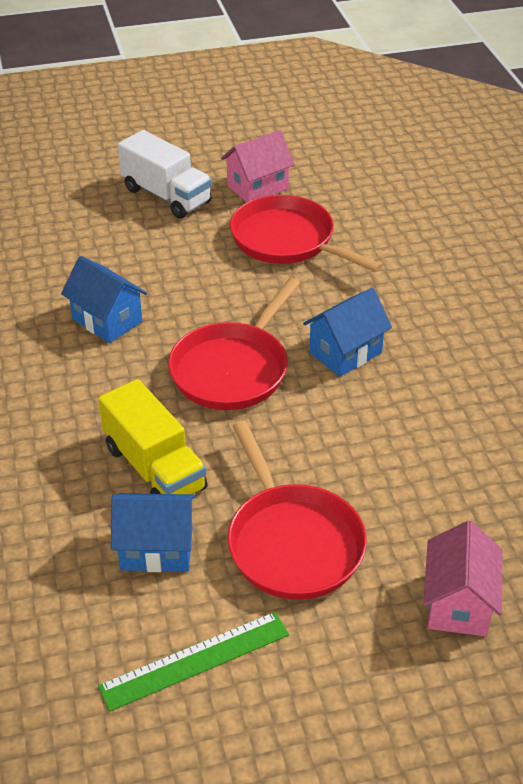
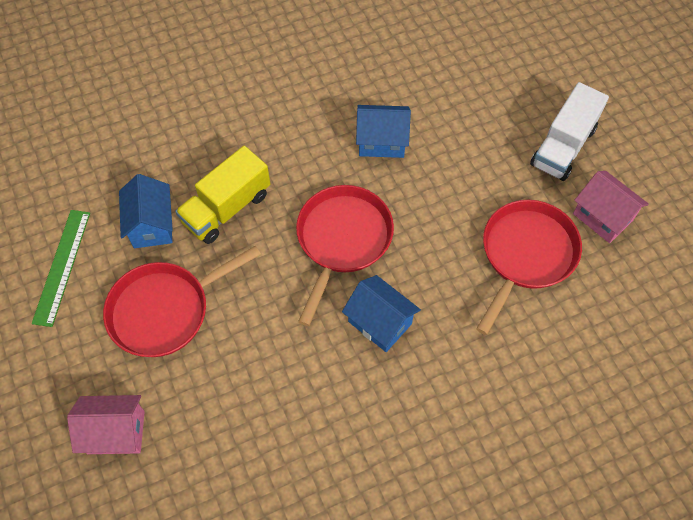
camera: 80 degrees right, 20 degrees up
(107, 320) = (381, 142): blue house -> blue house turned 60 degrees clockwise
(195, 660) = (61, 266): green ruler -> green ruler turned 45 degrees clockwise
(233, 369) = (342, 240): red pan -> red pan turned 90 degrees clockwise

